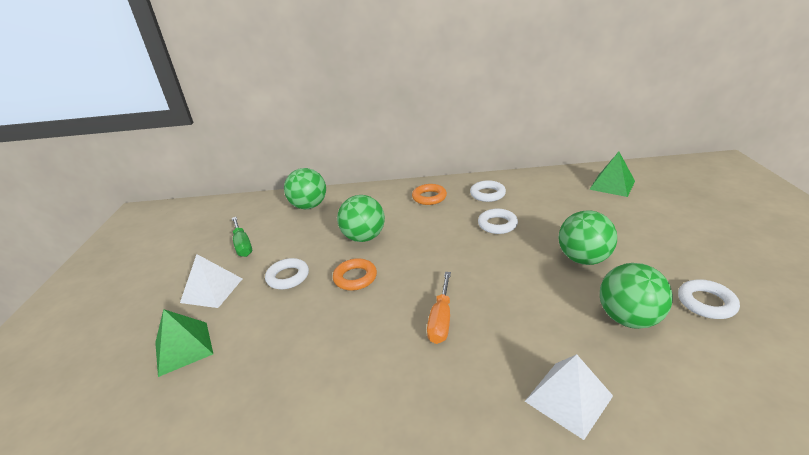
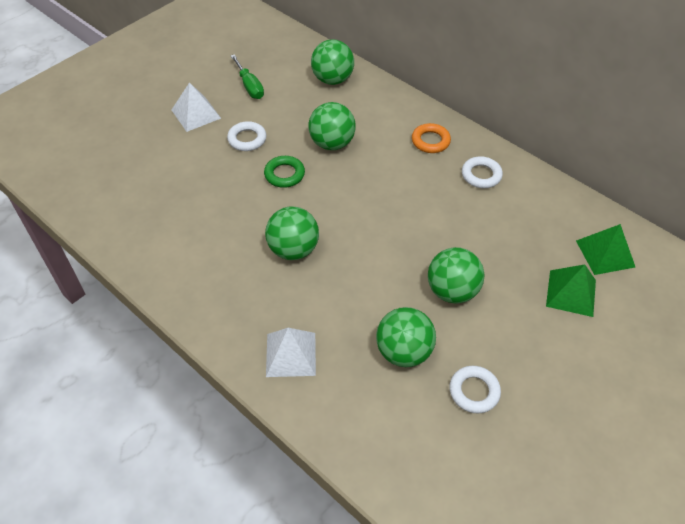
camera: 40 degrees right, 20 degrees up
(183, 348) = (145, 147): green pyramid -> green pyramid (571, 293)
(243, 245) = (249, 86): green screwdriver -> green screwdriver turned 45 degrees counterclockwise
(355, 277) = (284, 174): orange ring -> green ring
(441, 319) = (293, 249): orange screwdriver -> green ball
(497, 224) = (440, 210): white ring -> none

